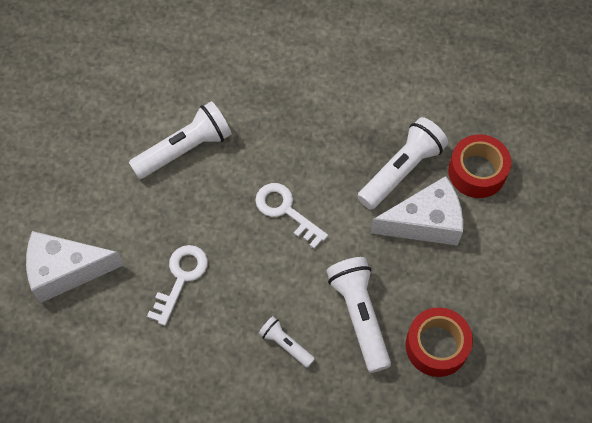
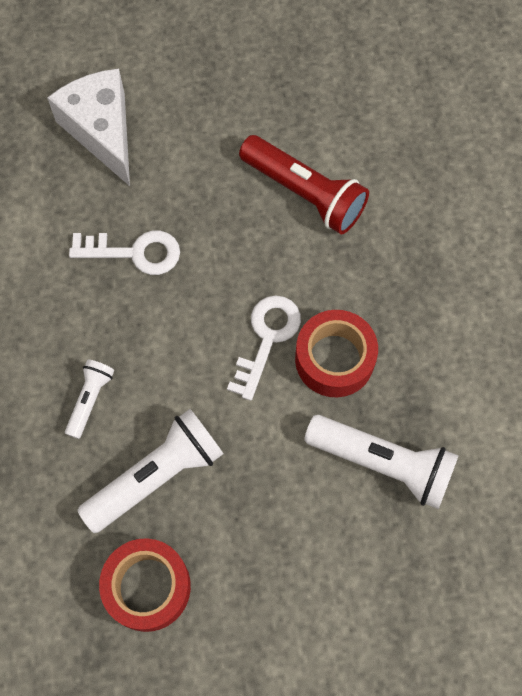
camera: 70 degrees right, 5 degrees up
(185, 149) = (304, 194): white flashlight -> red flashlight
(425, 222) = (318, 518): white cheese -> none
(477, 172) = (423, 567): red tape -> red tape (334, 359)

